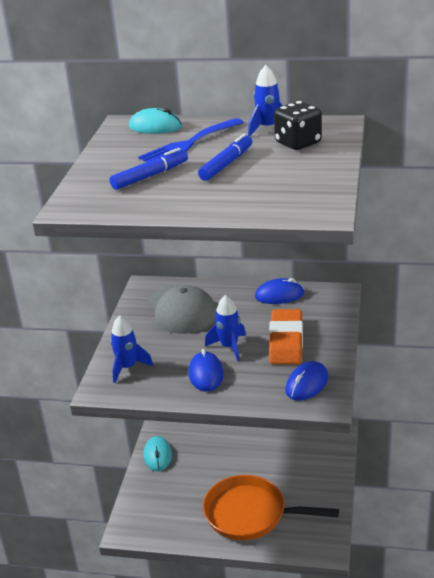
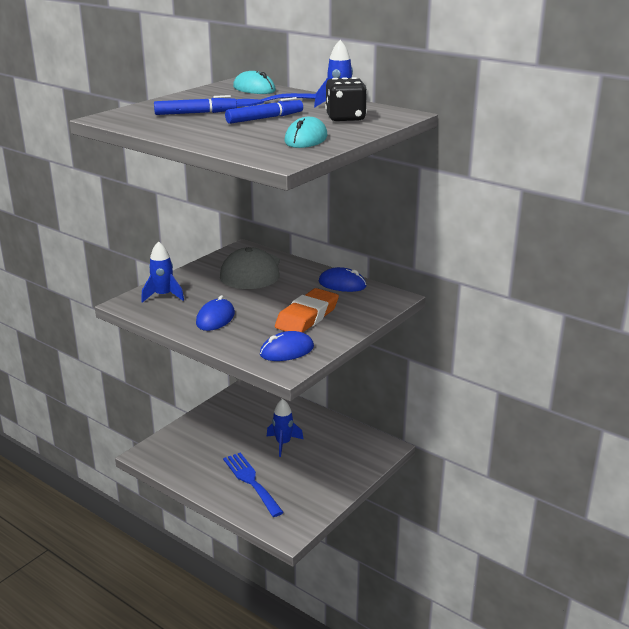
camera: 25 degrees right, 5 degrees down
(157, 456) = (219, 411): turquoise mouse -> turquoise mouse (306, 139)
(229, 347) = (256, 306): blue rocket -> blue rocket (283, 443)
(250, 514) = (251, 481): orange pan -> blue fork

